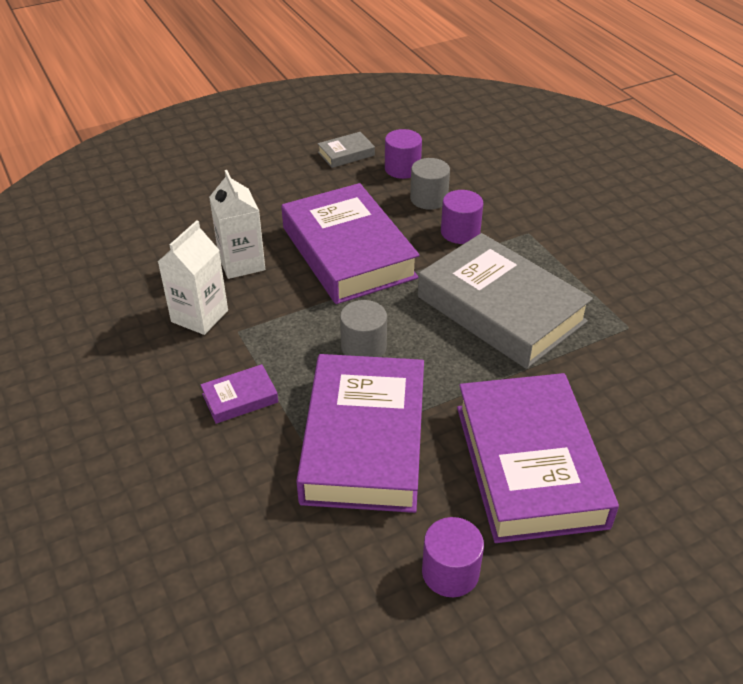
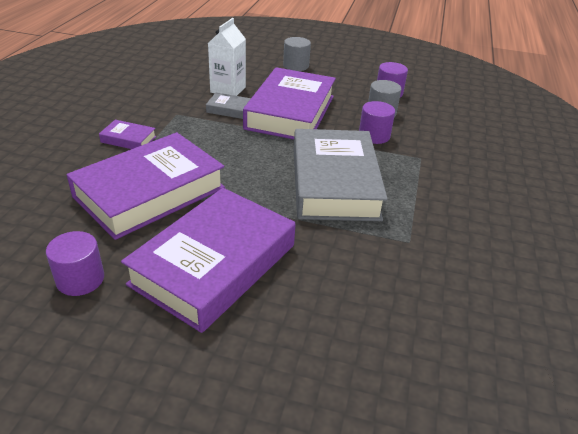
camera: 40 degrees right, 5 degrees down
(199, 316) = (171, 99): white carton -> none
(346, 154) = (365, 73): grey book -> grey book (230, 109)
(363, 347) = (224, 154): grey cylinder -> grey cylinder (296, 66)

